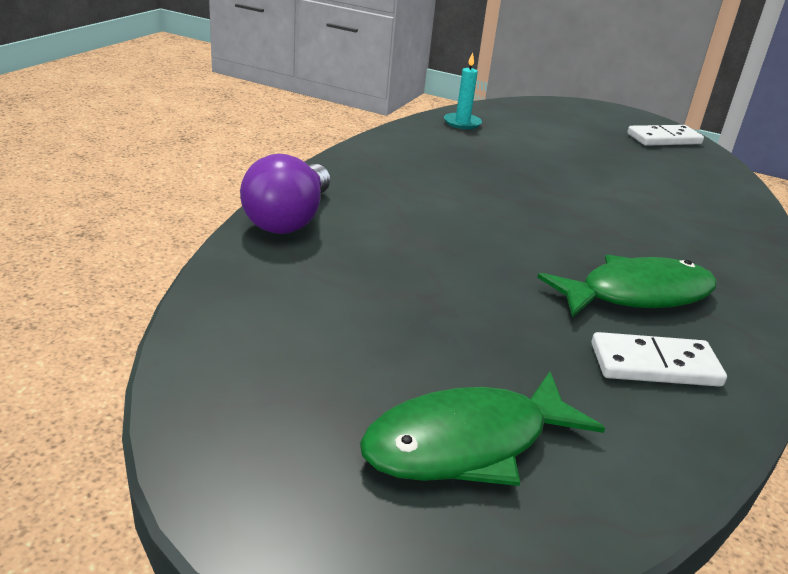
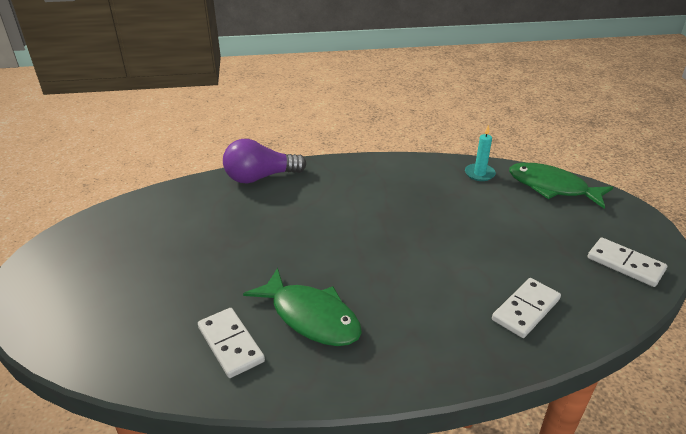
camera: 60 degrees right, 5 degrees up
(467, 443) = (109, 299): green fish -> green fish (552, 187)
(698, 194) = (525, 309): none -> white domino

